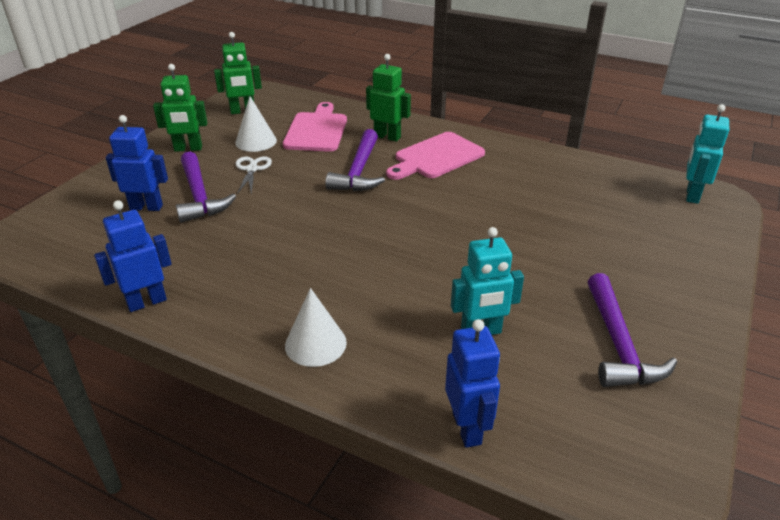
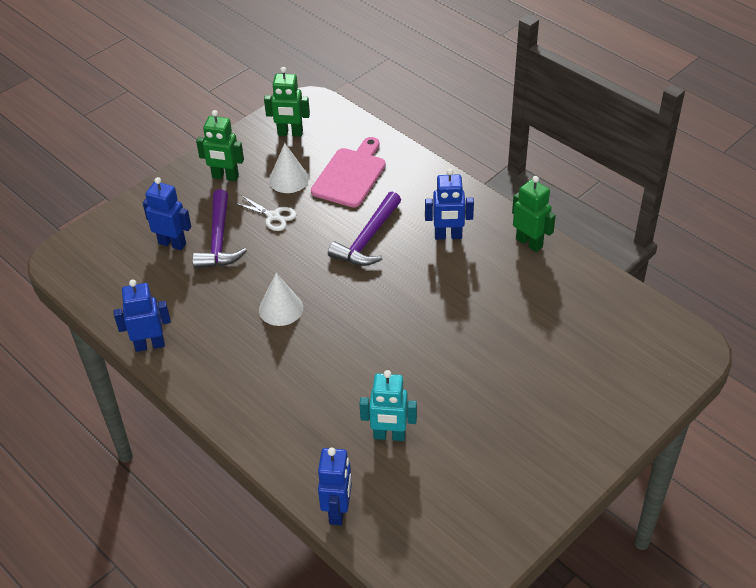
camera: 20 degrees right, 10 degrees up
(252, 169) = (273, 216): white scissors -> white scissors turned 105 degrees clockwise
(315, 344) = (260, 414): white cone -> white cone (281, 308)
(387, 137) = (414, 198): green robot -> green robot (529, 243)
(436, 157) = (448, 236): pink cutting board -> blue robot
(618, 344) = (490, 474): purple hammer -> none
(692, 195) = (668, 339): turquoise robot -> none

